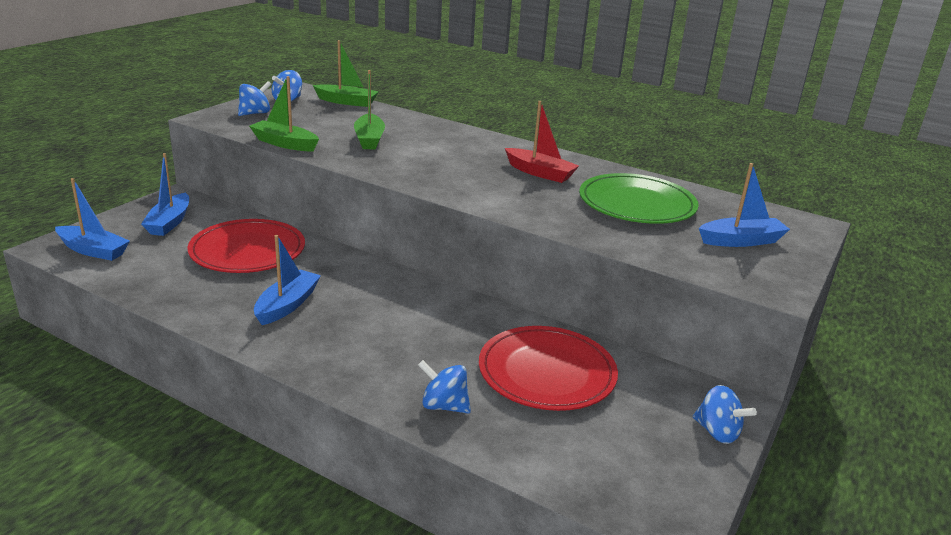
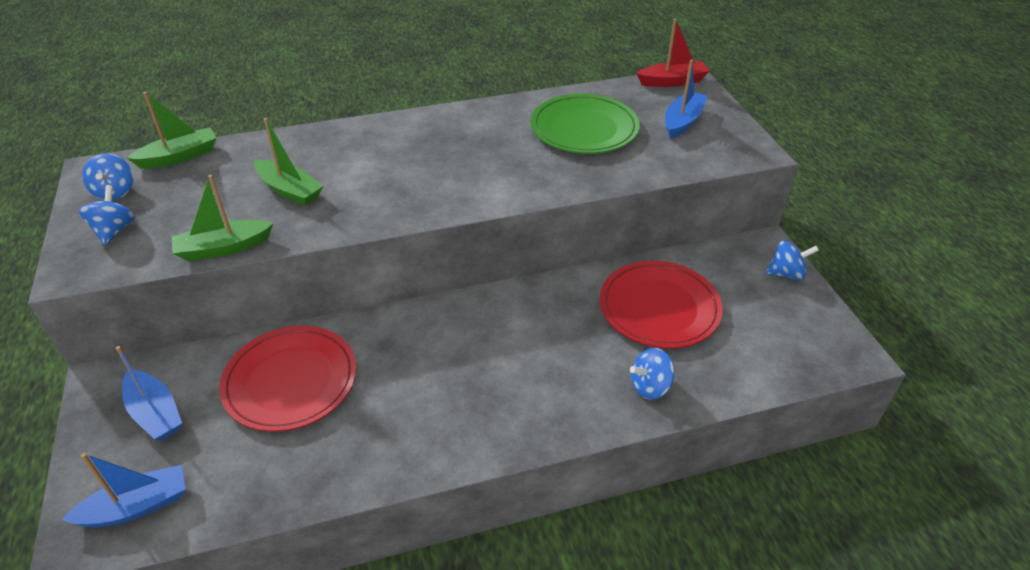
camera: 45 degrees left, 15 degrees up
(287, 305) = (418, 403): blue boat -> none
(540, 173) = (479, 139): red boat -> red boat (672, 81)

